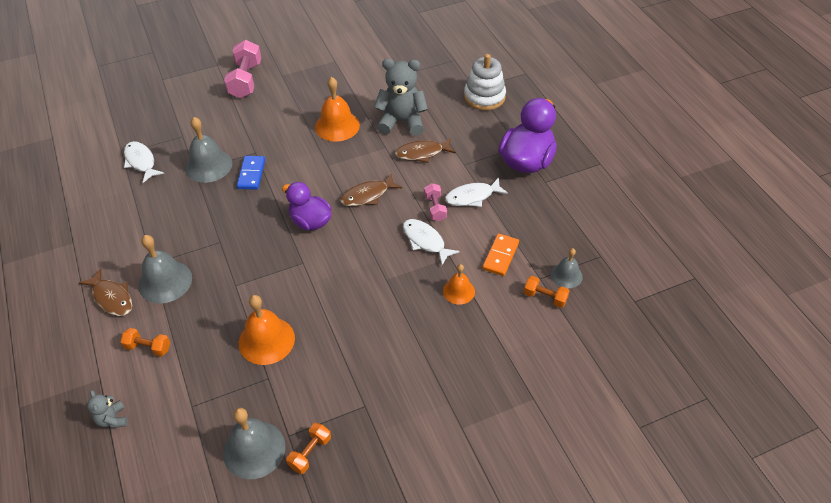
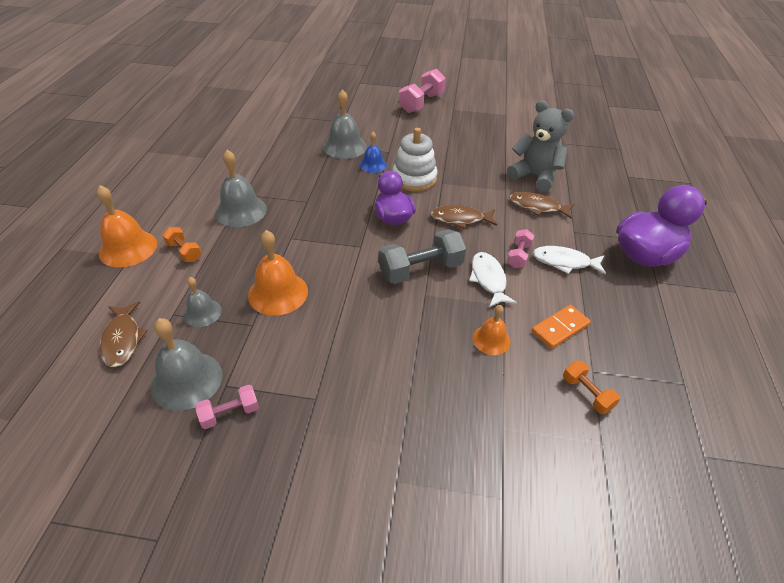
camera: 30 degrees right, 5 degrees down
(112, 298) = (193, 204): brown fish -> brown fish (122, 339)
(112, 419) = (109, 291): grey teddy bear -> none
(141, 162) = (298, 126): white fish -> none
(251, 174) = (373, 165): blue domino -> blue bell
(310, 453) = (230, 413): orange dumbbell -> pink dumbbell
(337, 126) = (473, 158): orange bell -> orange bell (128, 248)
(368, 259) = (421, 270): none -> grey dumbbell
(484, 97) = (633, 186): white stacking toy -> white stacking toy (414, 178)
(566, 275) = (627, 383): grey bell -> grey bell (202, 313)

